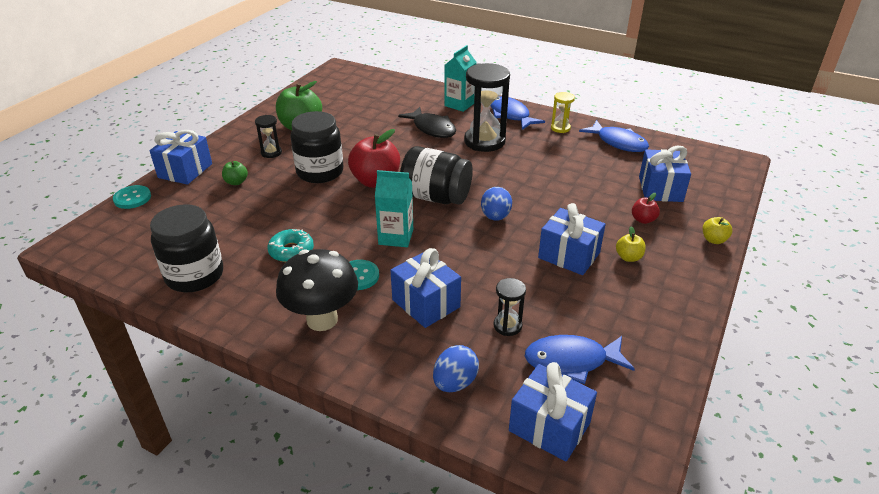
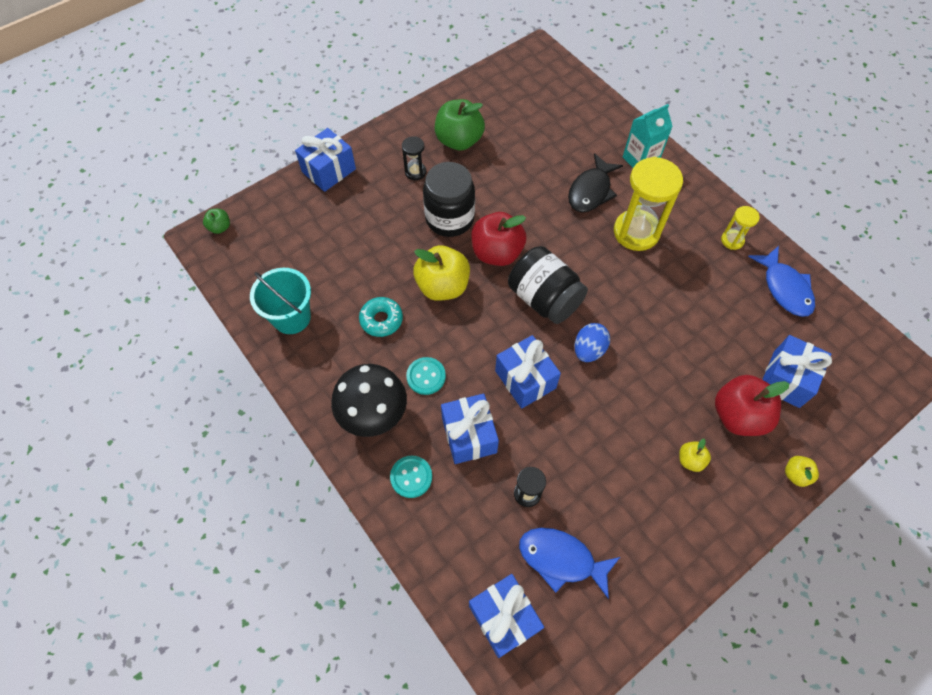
camera: 25 degrees right, 25 degrees up
(132, 198) = (272, 193): turquoise button -> turquoise button (411, 477)
(194, 275) = (291, 317): black jar -> turquoise bucket
(236, 182) = (368, 204): green apple -> green apple (220, 227)
(339, 214) = (442, 286): none -> yellow apple
(396, 237) = (481, 339): turquoise carton -> none
(432, 128) = (591, 191): black fish -> black fish turned 45 degrees clockwise
(455, 383) = (450, 536): blue egg -> none
(484, 141) = (636, 232): black hourglass -> yellow hourglass
(511, 115) = (688, 198): blue fish -> none
(569, 255) = (632, 432): blue gift -> blue gift (525, 379)
(643, 220) = (738, 415): red apple -> red apple, size x2.08

